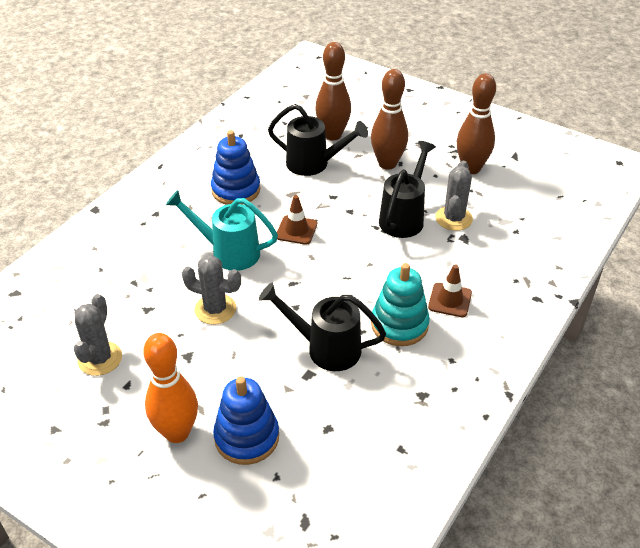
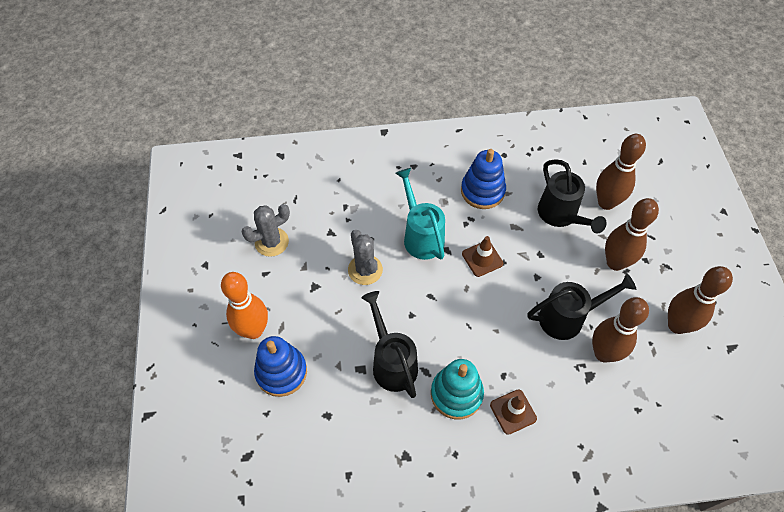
camera: 50 degrees right, 15 degrees up
(453, 218) = (603, 353): grey cactus -> brown bowling pin

